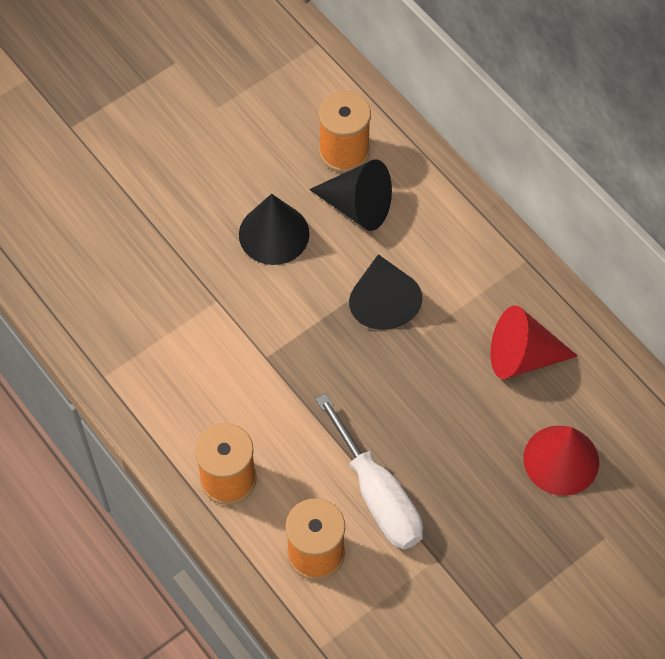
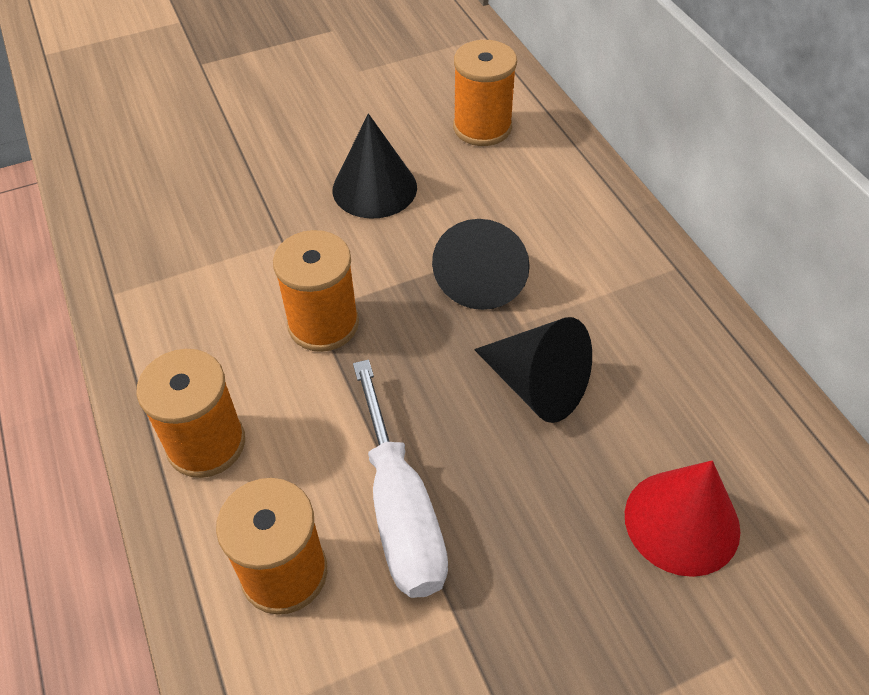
camera: 15 degrees right, 10 degrees down
(276, 367) = (323, 324): none -> orange spool
(358, 206) = (482, 179): black cone -> black cone (537, 386)
(522, 357) = (649, 375): red cone -> none

